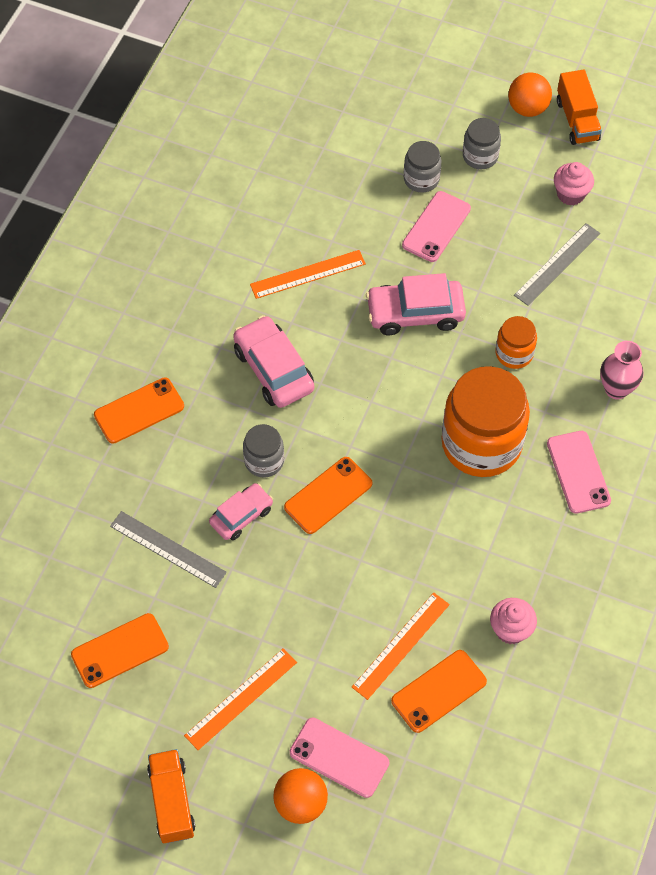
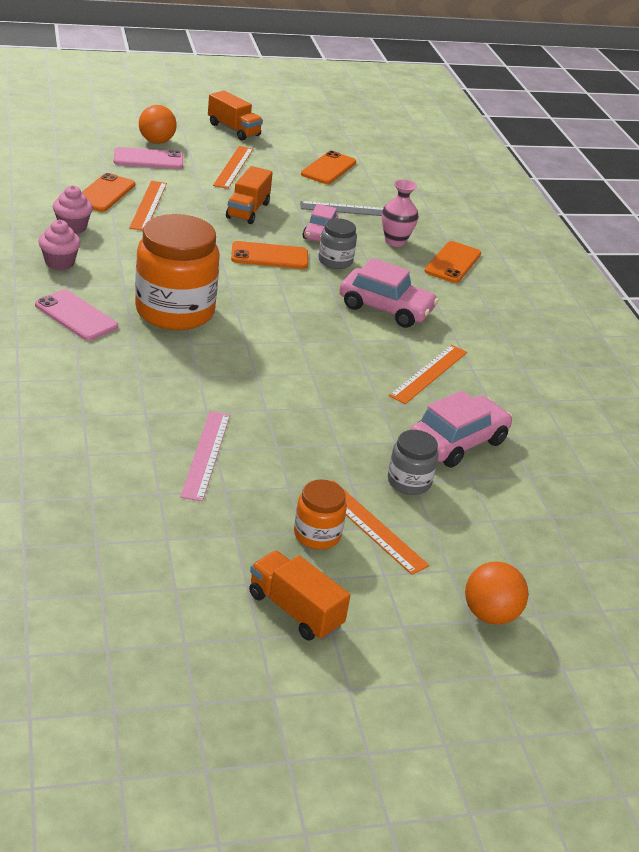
camera: 140 degrees right, 25 degrees down
(291, 591) = (248, 210): none -> orange truck
(328, 495) = (269, 256): orange phone -> orange phone turned 75 degrees clockwise
(415, 313) = (309, 375): pink car -> pink car (457, 442)
(436, 227) = (354, 446): pink phone -> none
(480, 156) = (371, 526): grey jar -> orange ruler
(514, 353) = (194, 374): orange jar -> orange jar (317, 535)
(527, 108) = (364, 600): orange ball -> orange ball (490, 614)
(557, 264) = (206, 455): grey ruler -> pink ruler
(570, 194) = (240, 524): pink cupcake -> pink cupcake (59, 263)
(616, 389) = (76, 377): pink vase -> pink vase (395, 241)

